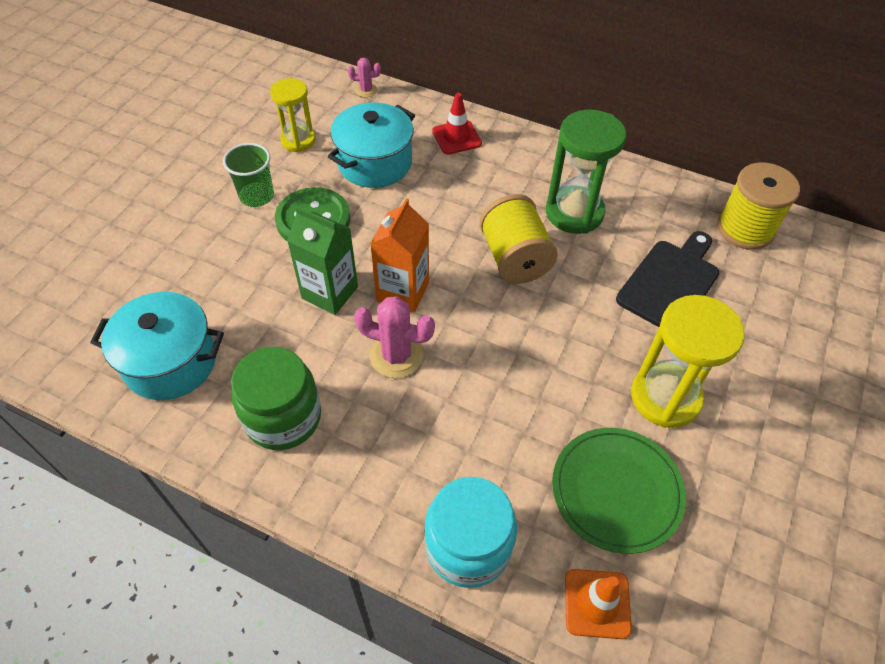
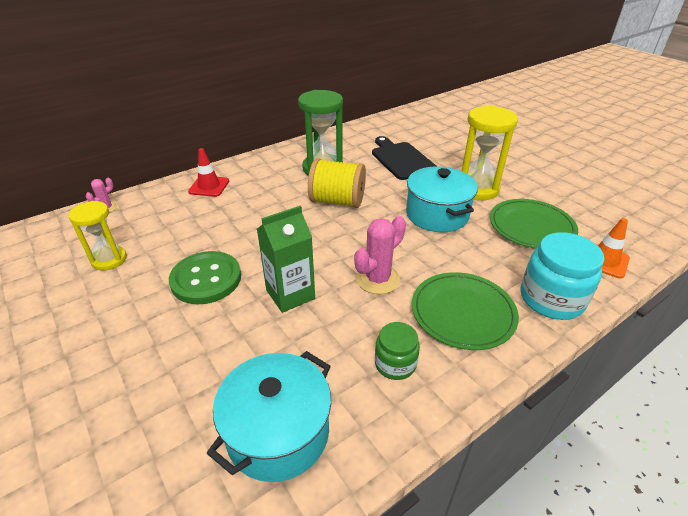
camera: 60 degrees left, 15 degrees down
(257, 196) = (140, 305): green cup -> none
(283, 417) = (395, 364): green jar -> green jar, size x0.58
(374, 163) = (186, 228): turquoise pot -> turquoise pot (437, 215)
(389, 455) = (463, 312): none -> green plate
(403, 291) = (322, 257): orange carton -> none
(745, 229) = (384, 128): yellow spool -> none

